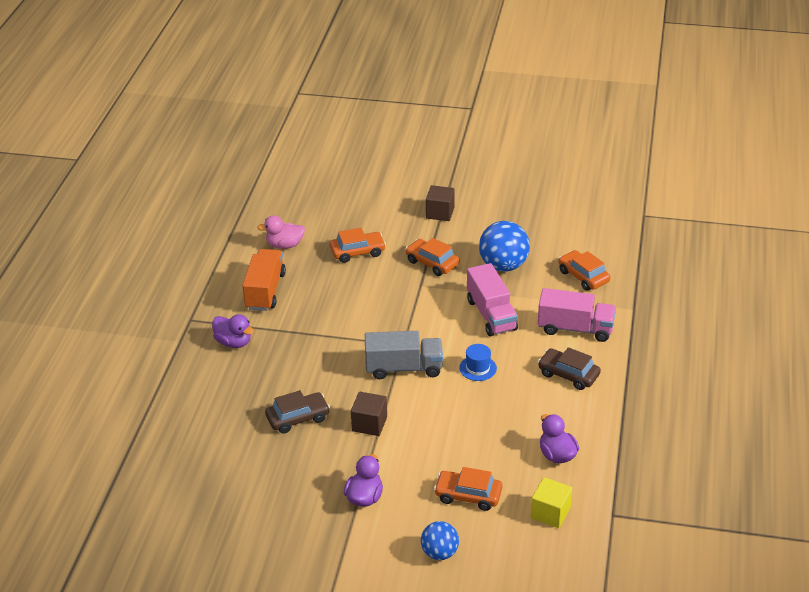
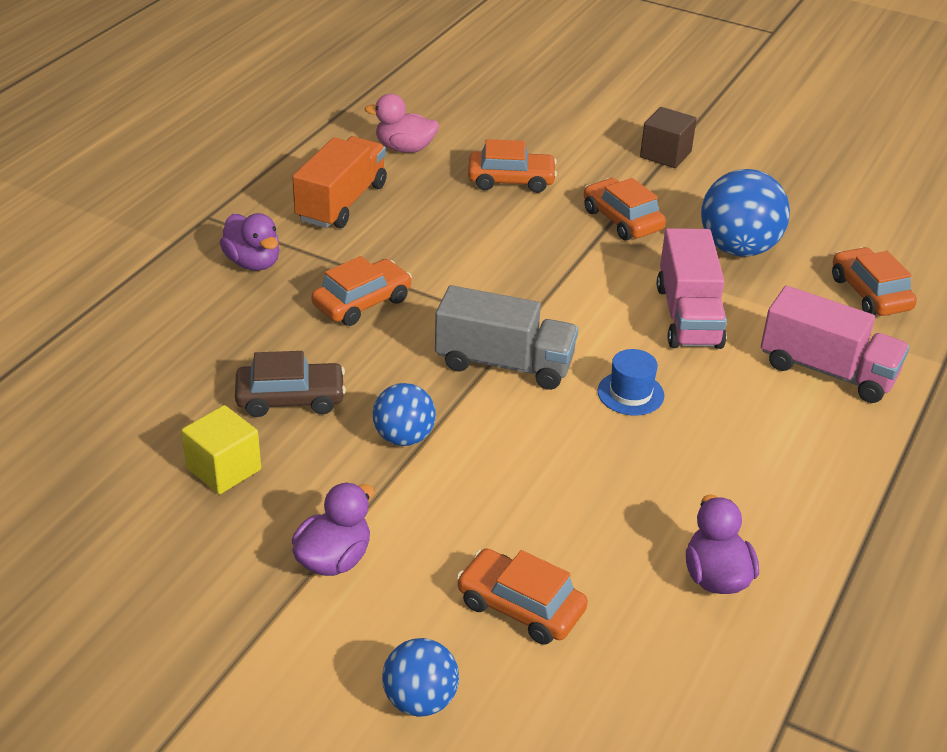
camera: 15 degrees right, 0 degrees up
(309, 351) = (362, 302): none -> orange car
(369, 424) = (404, 437): brown cube -> blue ball
(550, 513) = (663, 683): yellow cube -> yellow cube (224, 469)
(568, 375) = (788, 442): brown car -> none

